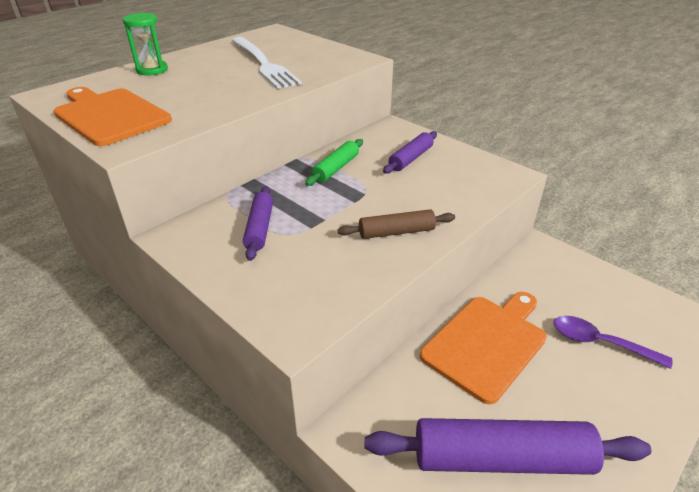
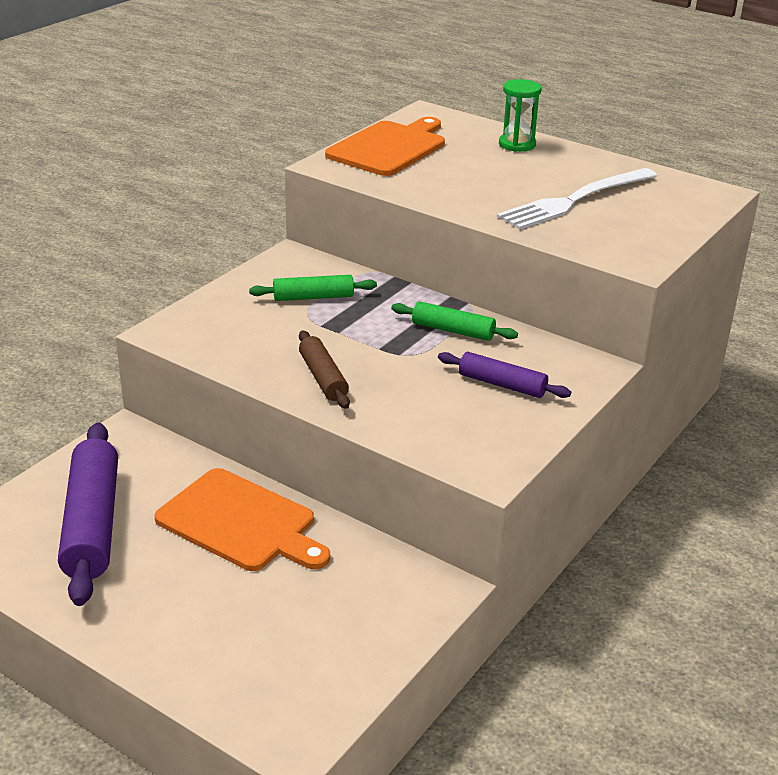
camera: 80 degrees right, 5 degrees down
(259, 228) = (313, 297): purple rolling pin -> green rolling pin
(599, 342) = (250, 619): purple spoon -> none

